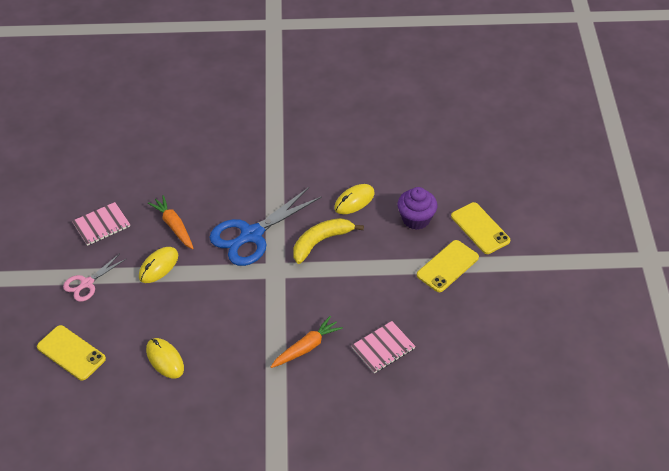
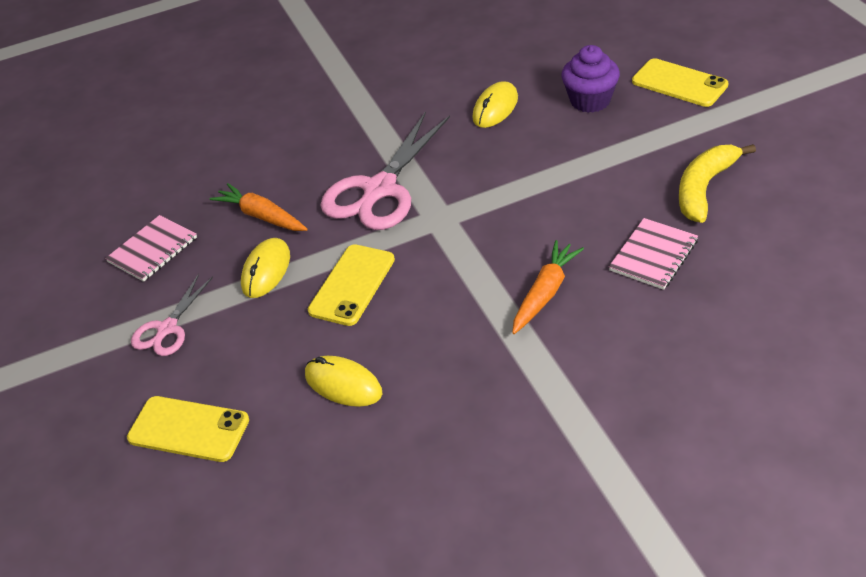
camera: 15 degrees left, 5 degrees down
(251, 235) = (379, 190): blue scissors -> pink scissors
(321, 242) = (481, 166): yellow banana -> yellow banana (704, 188)
(447, 266) = (669, 135): yellow phone -> yellow phone (352, 285)

